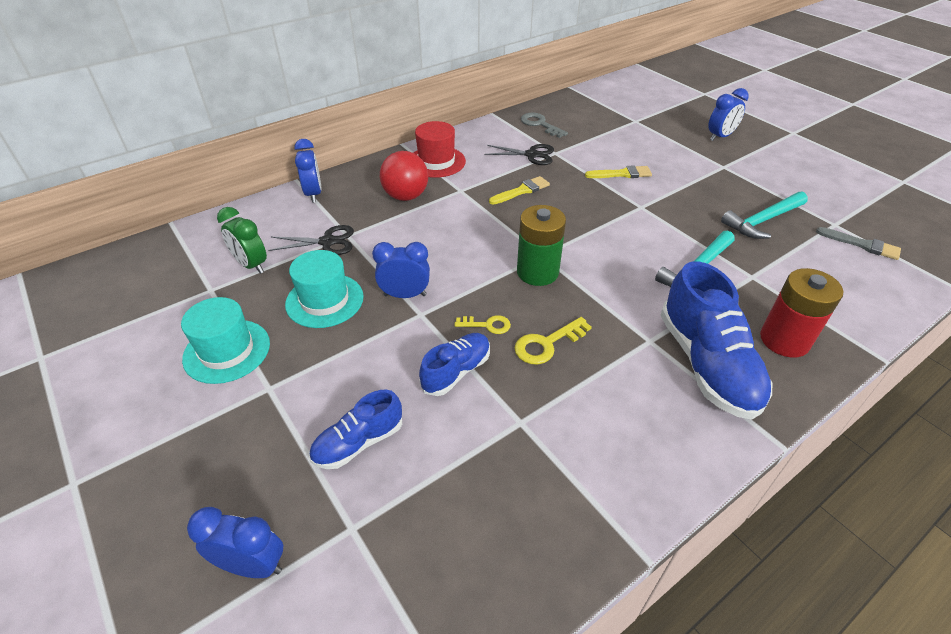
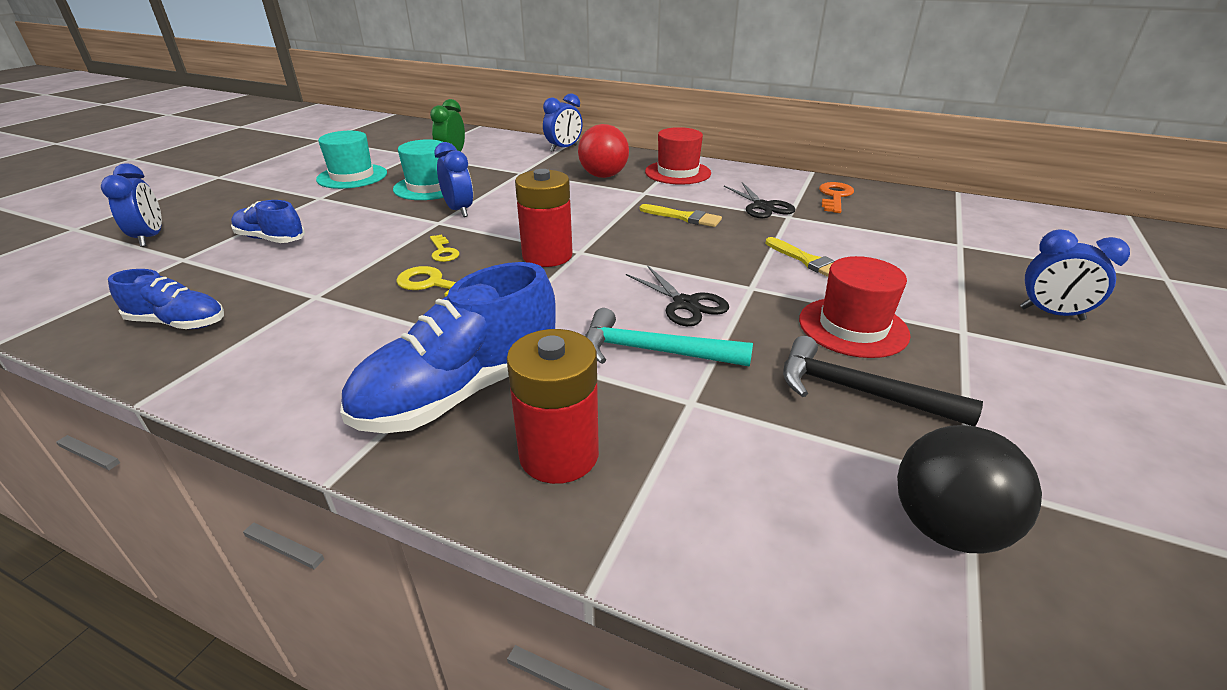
camera: 60 degrees right, 10 degrees down
(327, 242) = (504, 169): black scissors -> black scissors (685, 304)
(456, 371) = (370, 254): blue shoe -> blue shoe (178, 323)
(537, 272) = (547, 256): green battery -> red battery
(540, 124) = (835, 196): grey key -> orange key
(704, 194) = (853, 327): none -> red hat
(762, 221) = (858, 391): turquoise hammer -> black hammer
(862, 245) = (946, 527): grey brush -> black ball

